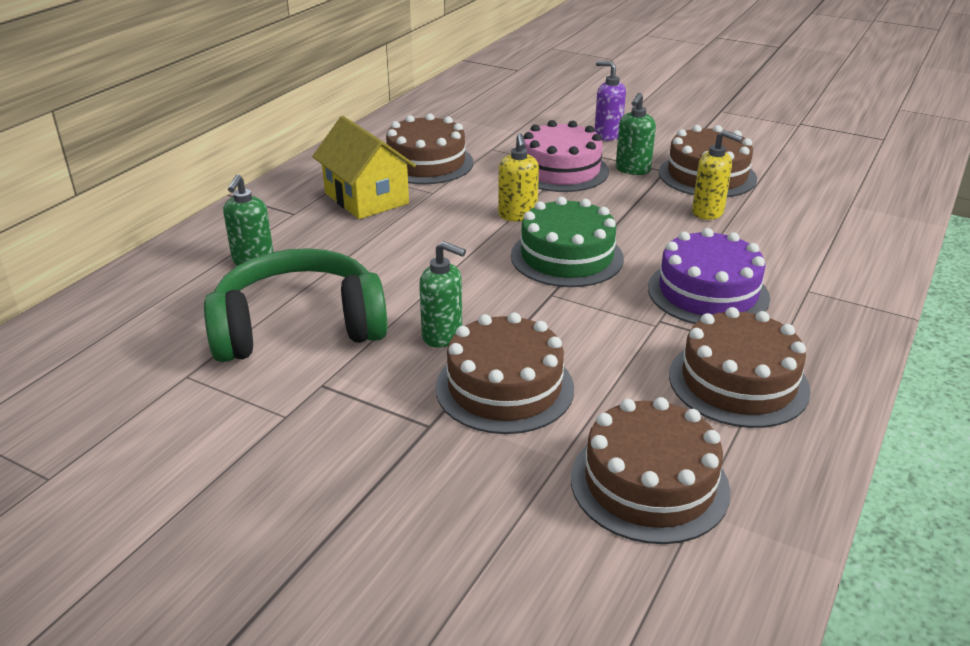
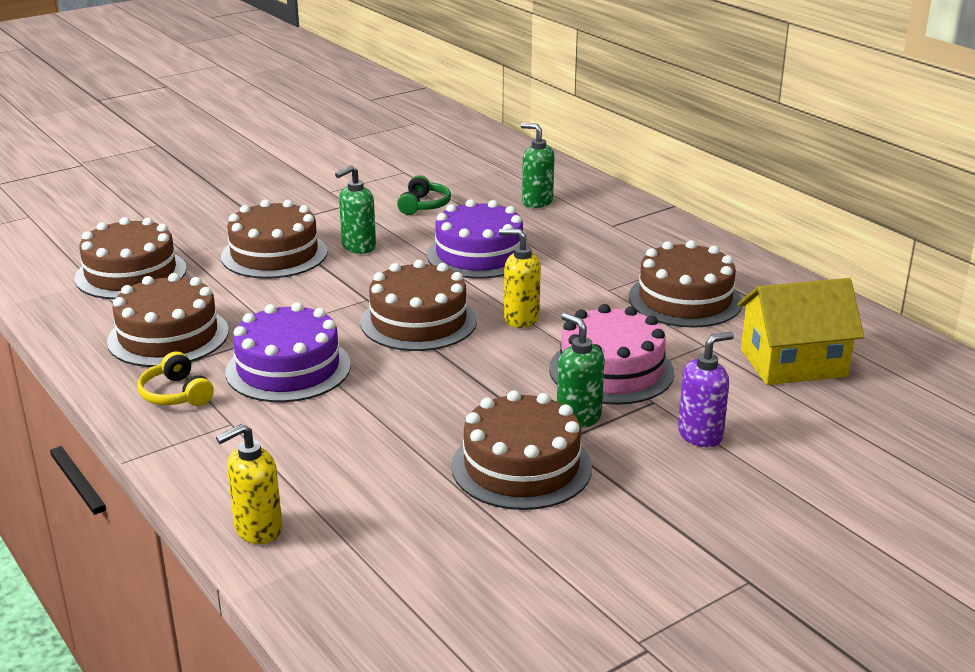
camera: 115 degrees right, 5 degrees down
(299, 327) = (423, 205): green headphones -> green headphones, size x0.43
(366, 198) = (619, 257): yellow house -> yellow house (793, 363)
(408, 262) = (479, 254): none -> purple cake
(567, 257) = (418, 321): green cake -> brown cake
(708, 212) = (430, 429): yellow soap dispenser -> yellow soap dispenser (257, 530)
(811, 333) = (176, 394): none -> yellow headphones

